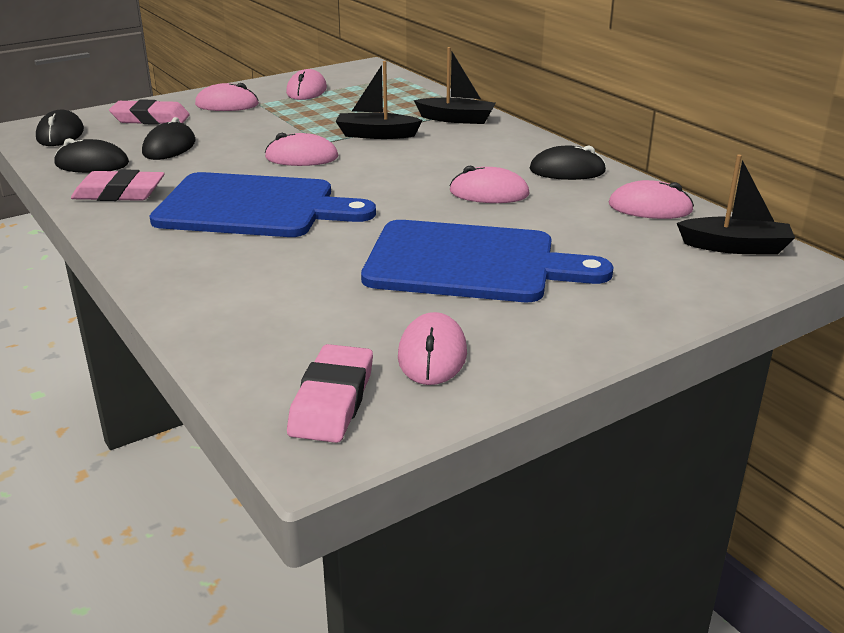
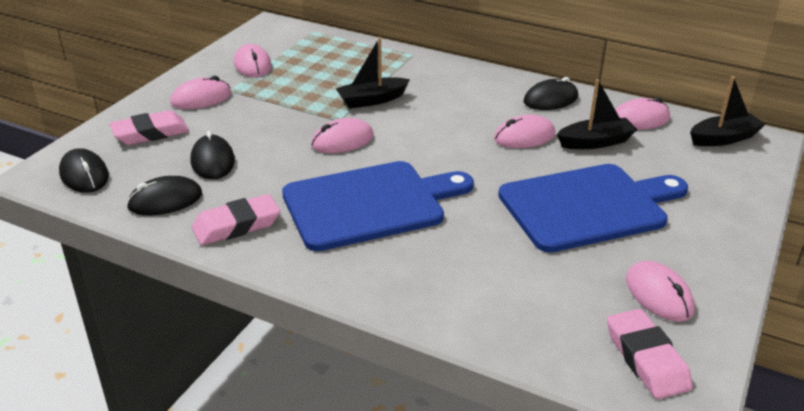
camera: 30 degrees left, 5 degrees up
(456, 119) = (413, 67): black boat -> black boat (595, 142)

